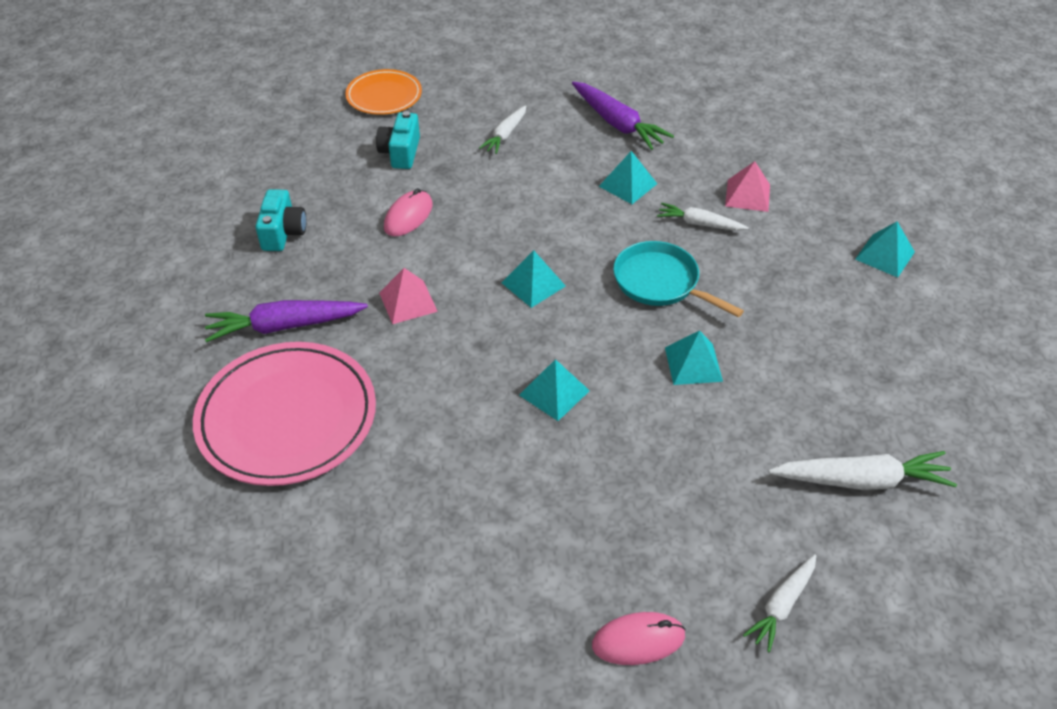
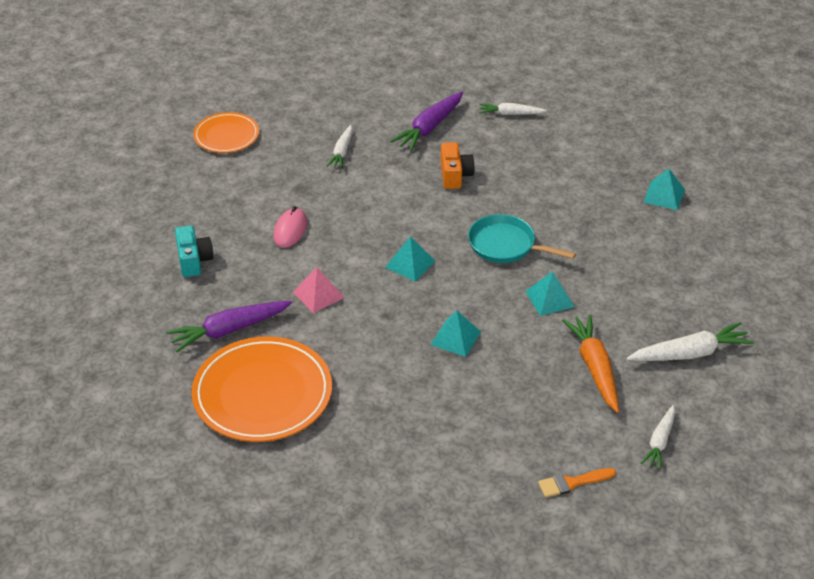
camera: 15 degrees left, 5 degrees down
(287, 417) = (262, 394): pink plate -> orange plate
(400, 153) = (261, 181): turquoise camera -> none
(618, 124) = (429, 128): purple carrot -> purple carrot turned 90 degrees clockwise
(628, 185) = (455, 175): turquoise pyramid -> orange camera
(638, 640) = (572, 483): pink mouse -> orange brush
(699, 224) = (520, 196): white carrot -> white carrot (510, 114)
(723, 473) = (594, 368): none -> orange carrot
(747, 195) = (549, 168): pink pyramid -> none

